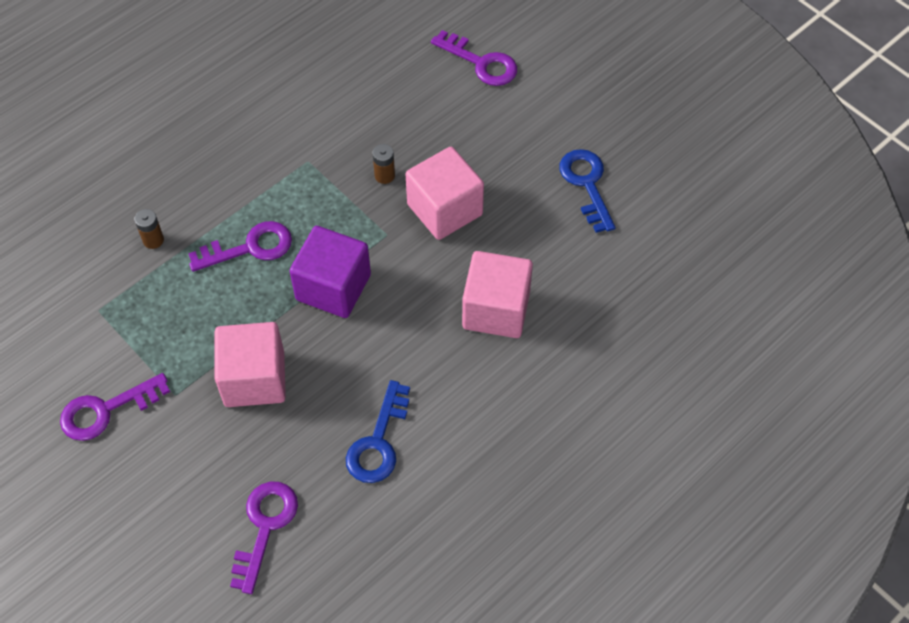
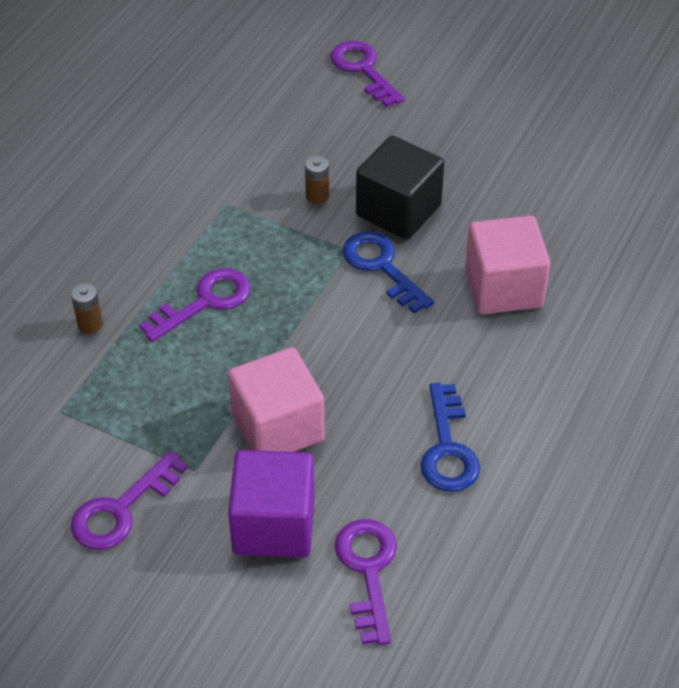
camera: 20 degrees left, 10 degrees down
(333, 287) = (318, 315): purple cube -> purple cube (273, 525)
(445, 209) = (398, 210): pink cube -> black cube
(481, 63) = (363, 70): purple key -> purple key turned 135 degrees counterclockwise
(586, 184) = (531, 150): blue key -> blue key (381, 267)

